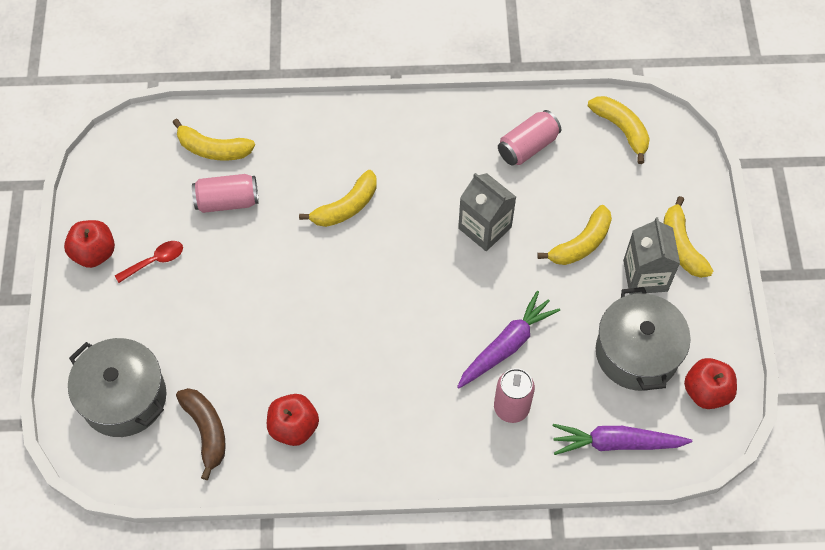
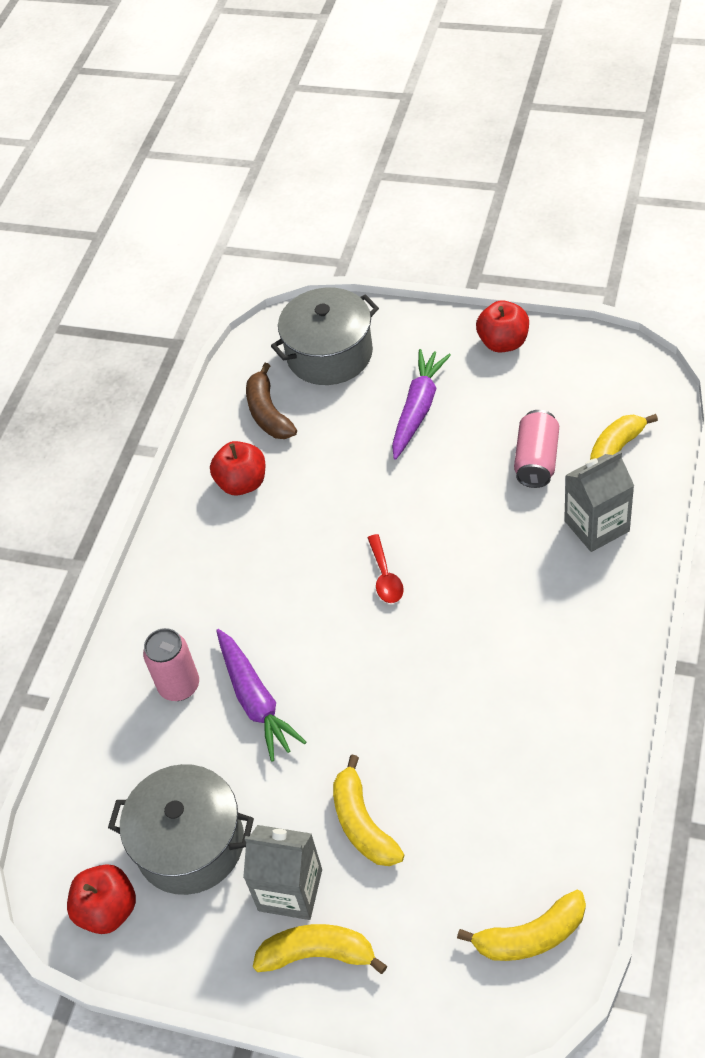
camera: 115 degrees right, 10 degrees down
(155, 261) = (477, 390): red spoon -> red spoon (385, 577)
(206, 431) = (268, 413): brown banana -> brown banana turned 75 degrees clockwise
(346, 207) = (495, 573): yellow banana -> none
(484, 228) = (421, 715): grey carton -> grey carton (596, 526)
(527, 146) = (532, 799): pink can -> none
(616, 443) = (92, 784): purple carrot -> purple carrot (418, 409)

